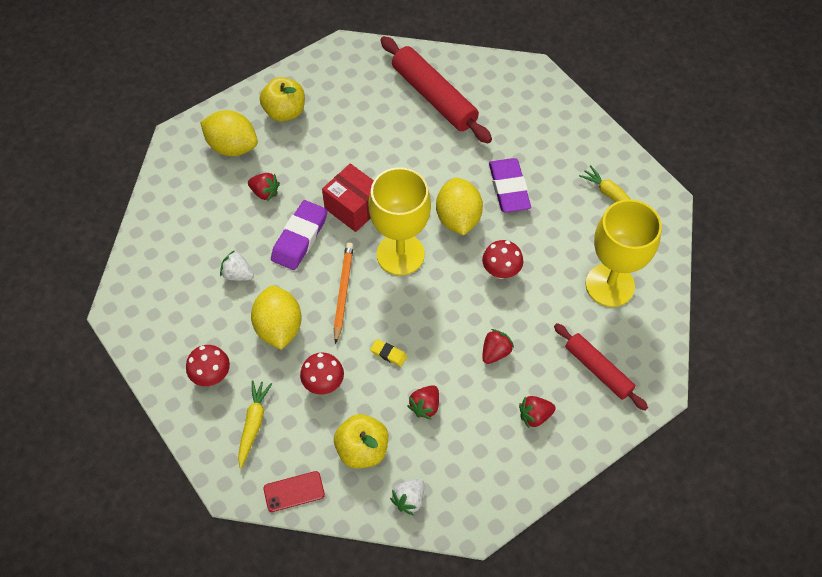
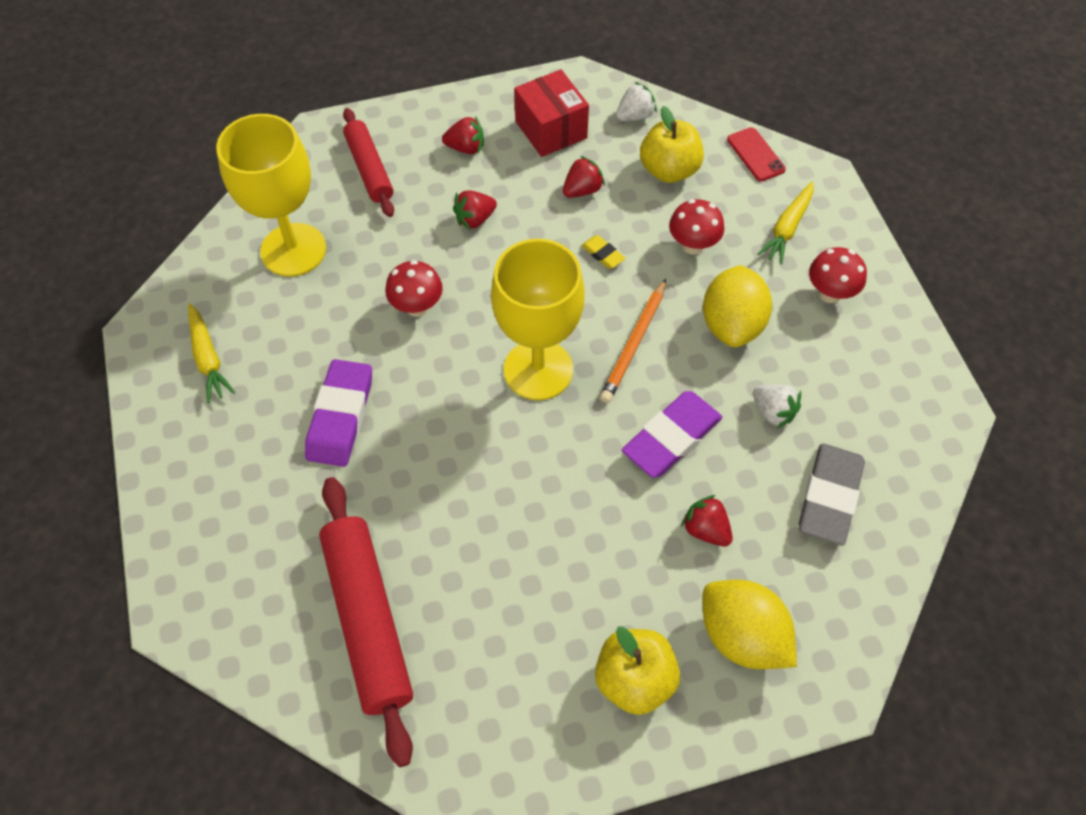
camera: 160 degrees left, 0 degrees up
(193, 232) = (829, 497): none -> grey eraser
(294, 491) = (755, 154): red phone -> red phone turned 60 degrees clockwise
(353, 207) = (578, 460): red box -> red box (551, 129)
(458, 218) = (436, 395): yellow lemon -> none

